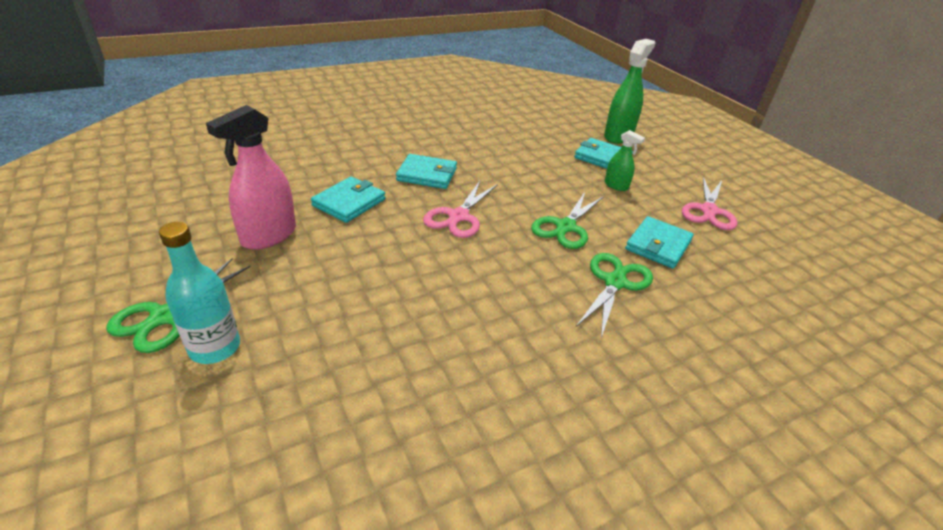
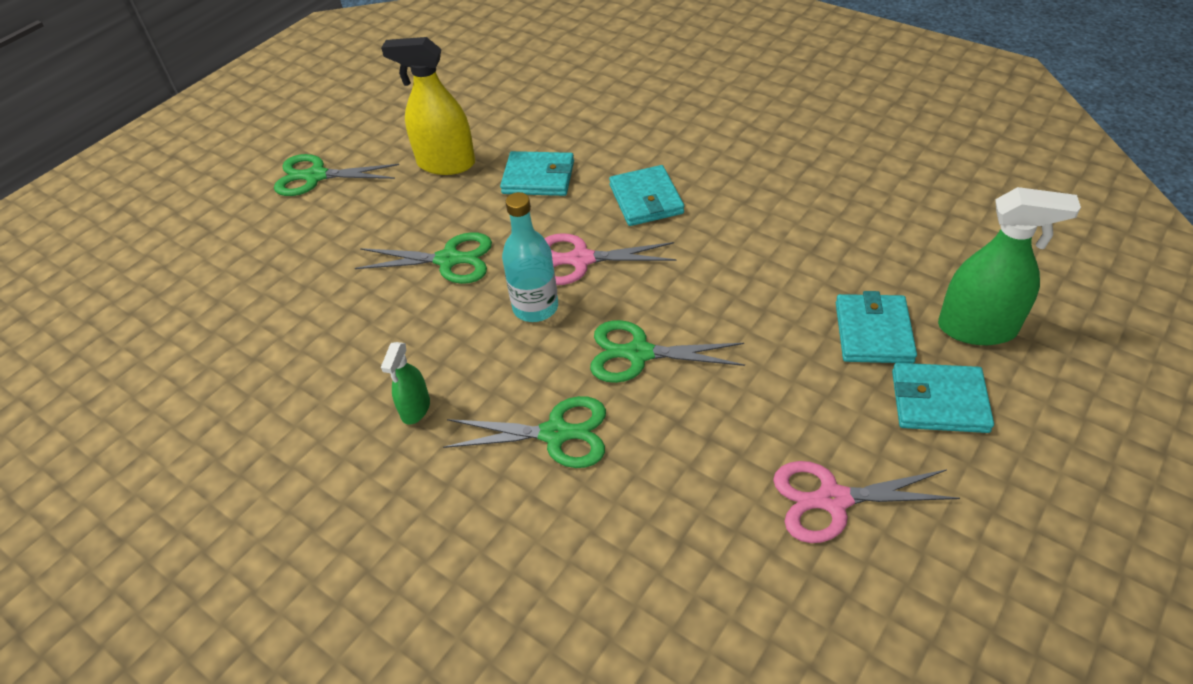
camera: 70 degrees right, 10 degrees up
(215, 347) = (298, 217): turquoise bottle -> turquoise bottle (535, 307)
(269, 236) = (446, 163): pink spray bottle -> yellow spray bottle
(393, 273) = (448, 260): none -> green scissors
(616, 185) = (799, 371): green spray bottle -> green spray bottle (415, 409)
(658, 245) = (675, 457): turquoise wallet -> turquoise wallet (939, 401)

